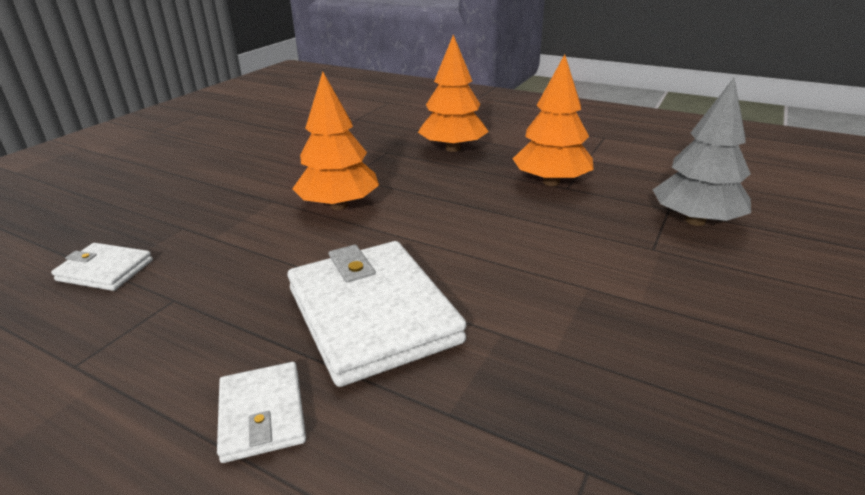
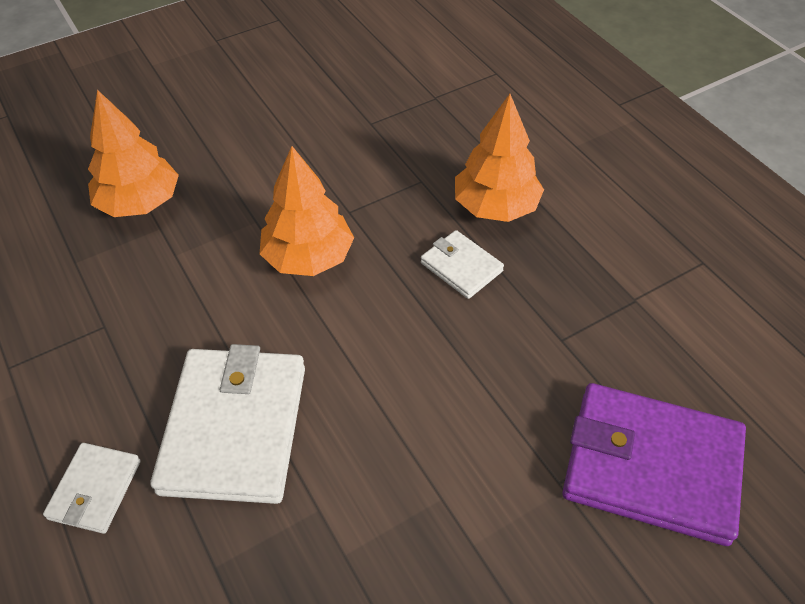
camera: 30 degrees right, 20 degrees up
(105, 270) = (75, 261): white wallet -> white wallet (461, 267)
(551, 182) = (552, 321): orange tree -> orange tree (140, 203)
(695, 221) = (651, 466): grey tree -> purple wallet

